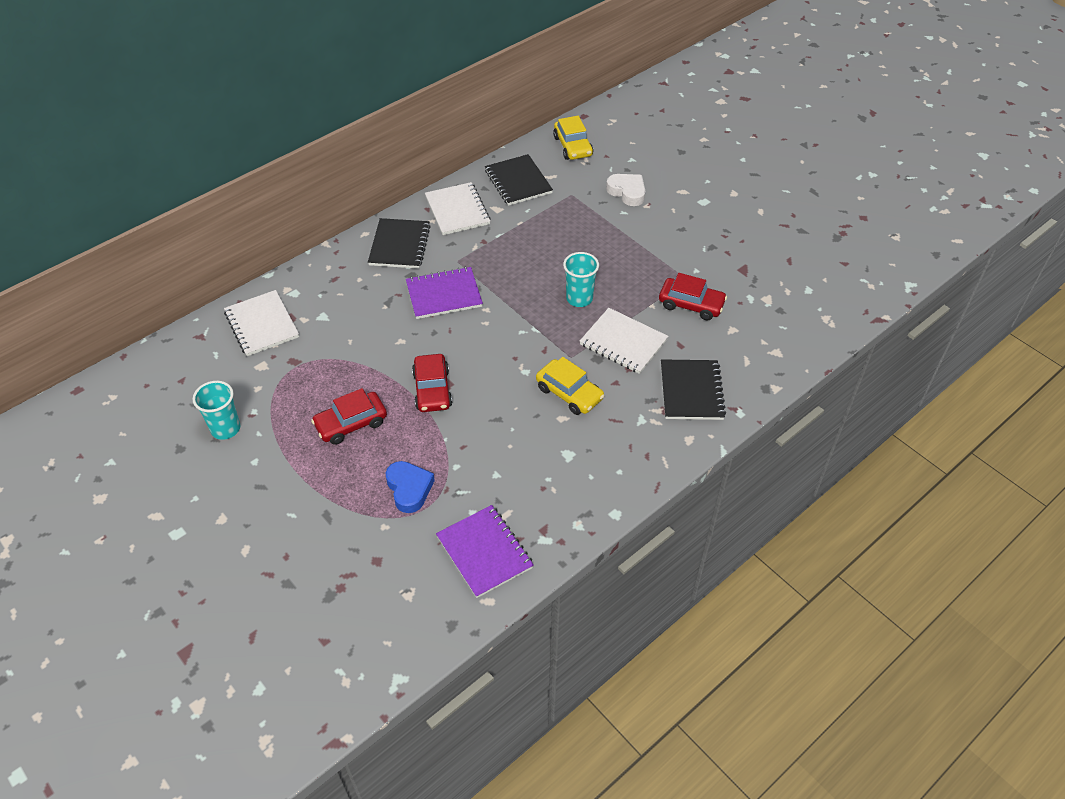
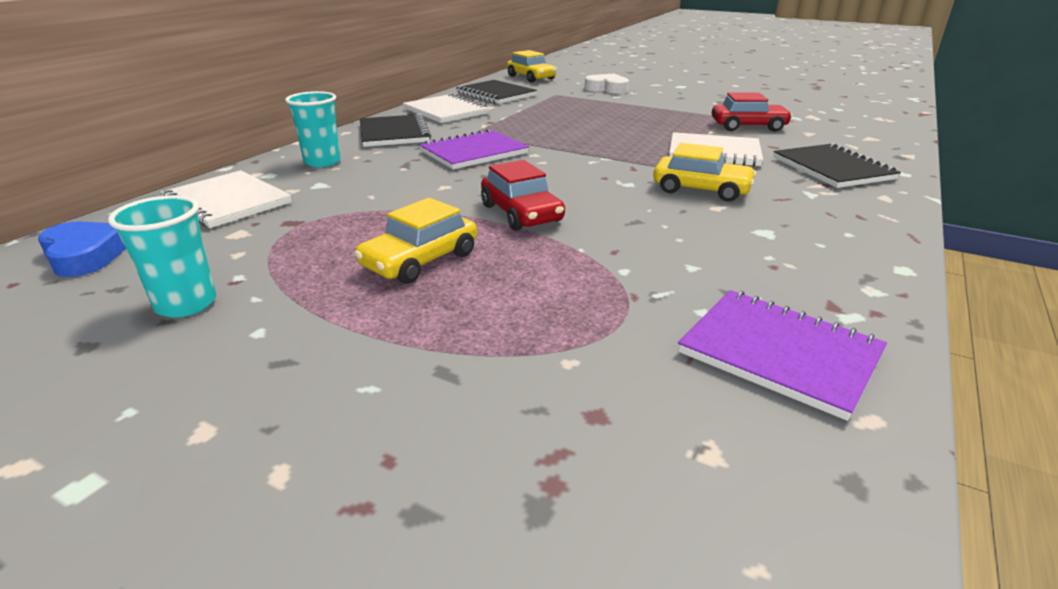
camera: 20 degrees left, 20 degrees down
(351, 423) = (420, 260): red car -> yellow car
(409, 489) = (573, 307): blue heart -> blue heart (85, 255)
(579, 298) = (631, 137): turquoise cup -> turquoise cup (322, 162)

